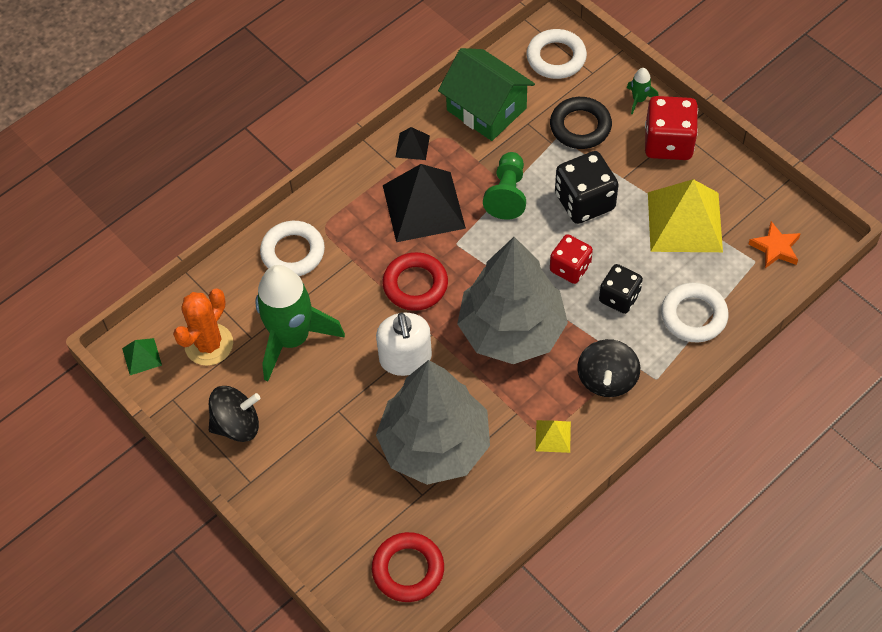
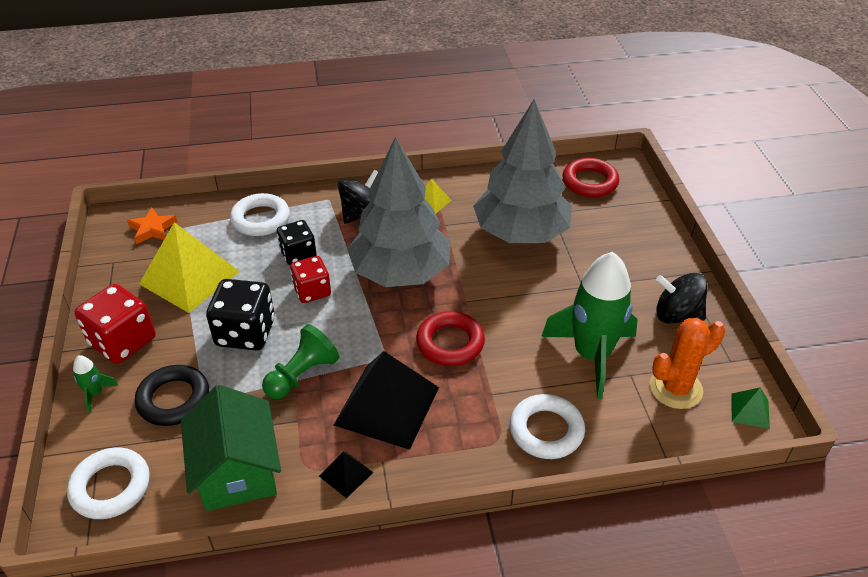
camera: 150 degrees left, 15 degrees down
(405, 358) = (501, 294): white soap dispenser -> none

